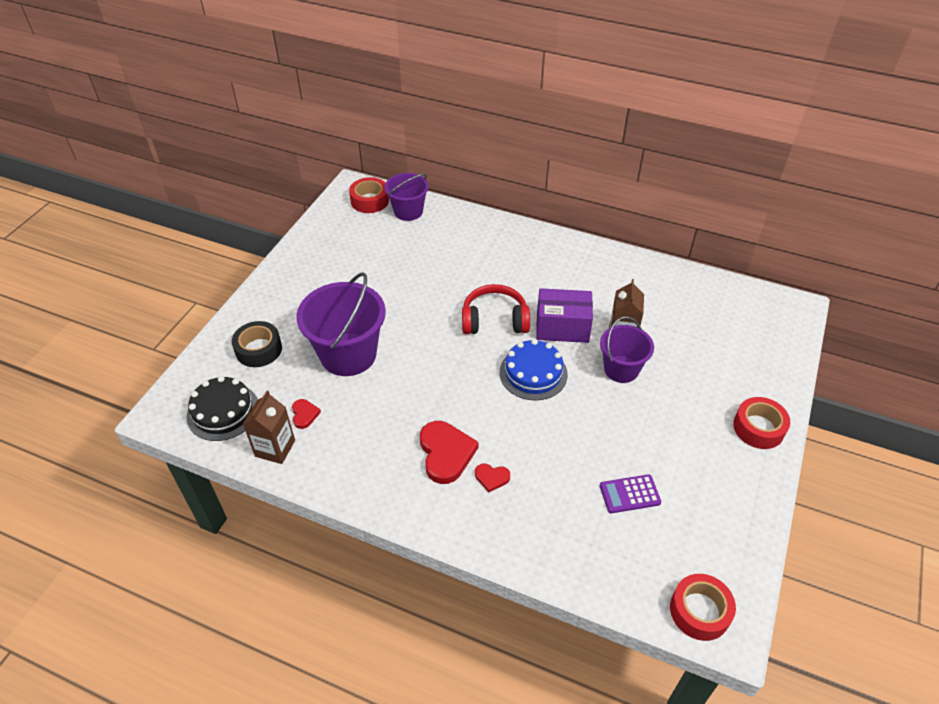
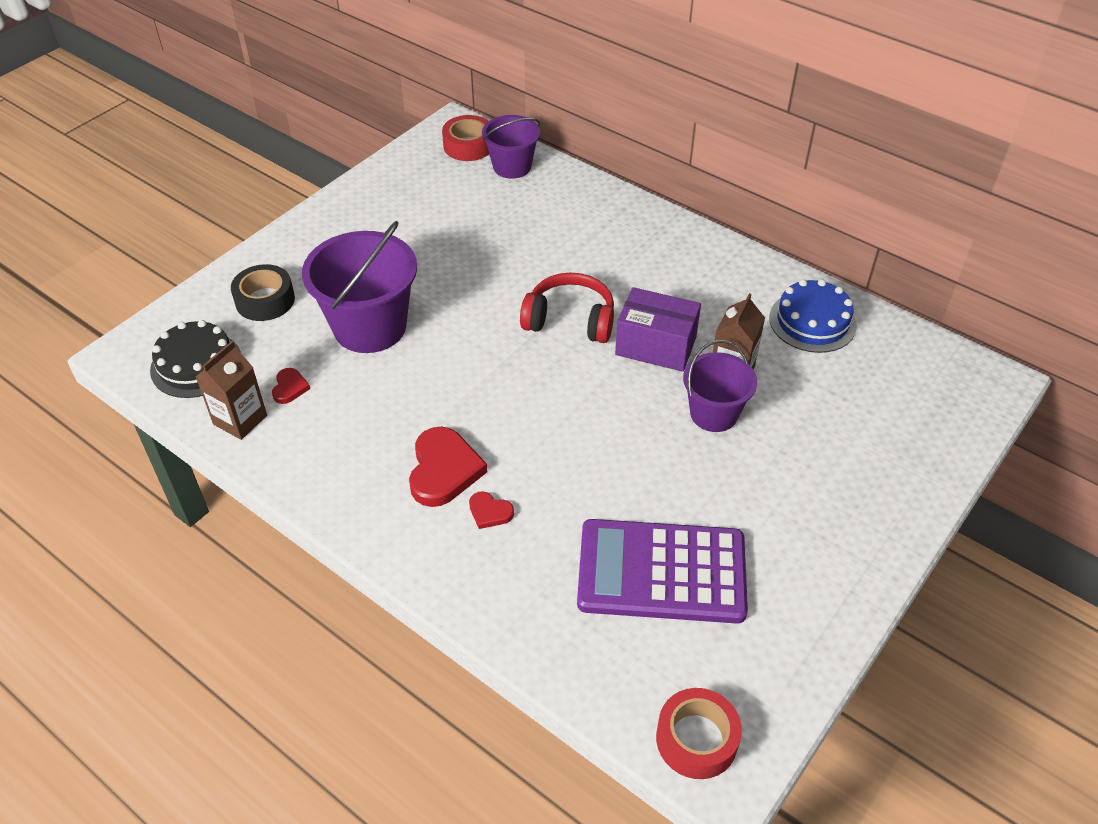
camera: 15 degrees right, 0 degrees up
(533, 373) = (594, 395): blue cake -> blue cake (812, 321)
(629, 494) = (661, 572): purple calculator -> purple calculator, size x2.22
(758, 428) = (875, 527): red tape -> none

